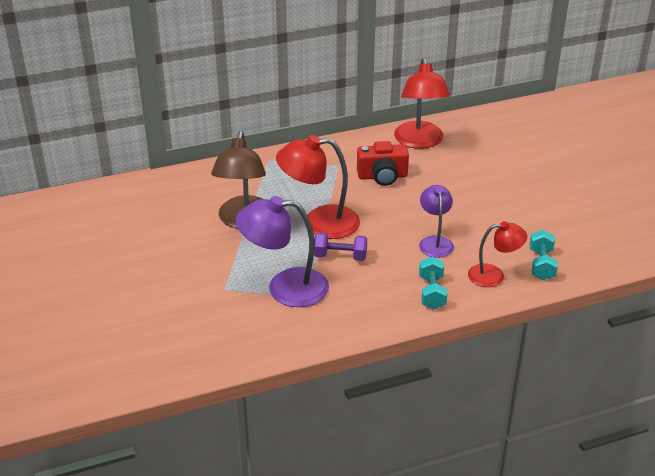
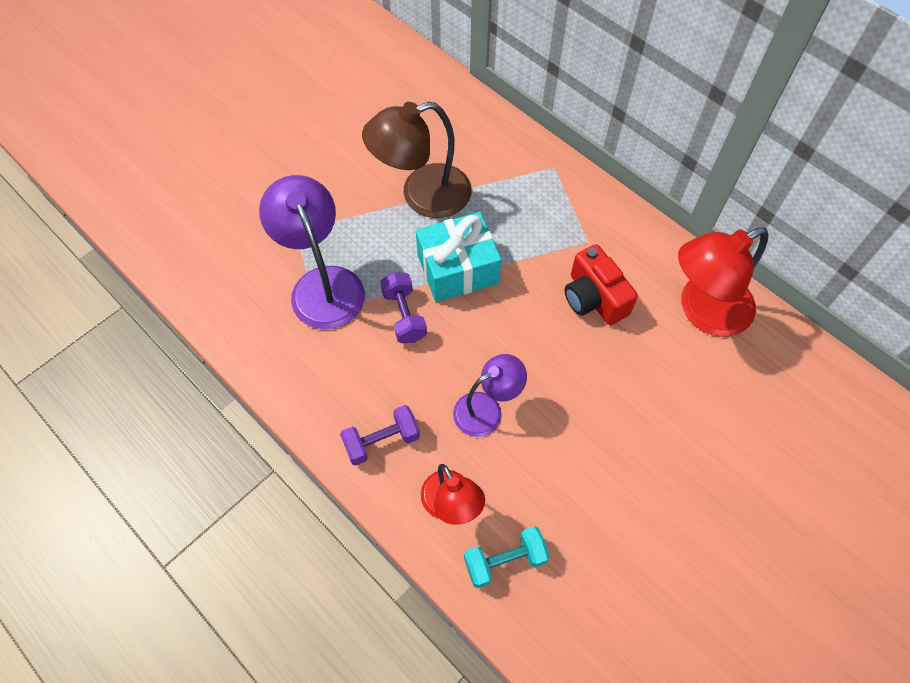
camera: 65 degrees right, 25 degrees up
(319, 223) = (457, 269): red lamp -> turquoise gift
(432, 293) = (382, 441): turquoise dumbbell -> purple dumbbell

